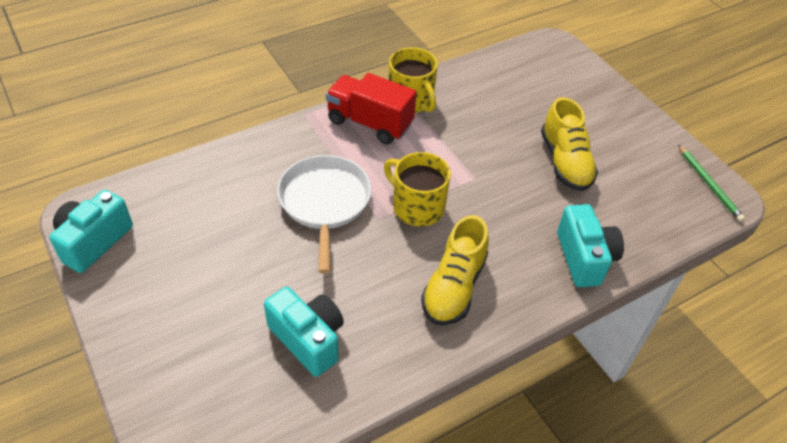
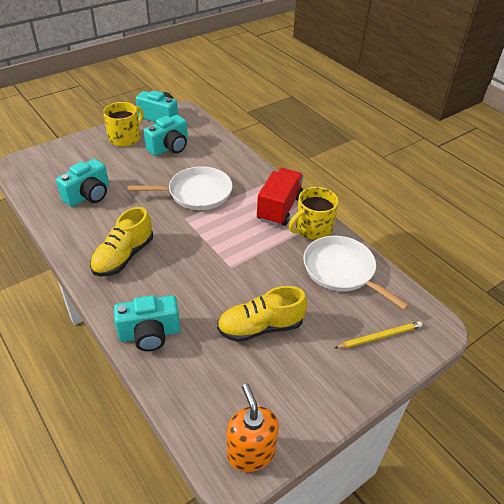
camera: 85 degrees right, 5 degrees down
(196, 230) = (169, 147): none -> turquoise camera
(417, 207) = (197, 236): yellow mug -> yellow mug (125, 138)
(454, 287) = (124, 256): yellow shoe -> yellow shoe turned 75 degrees counterclockwise
(481, 89) = (342, 271): none -> white pan
(568, 80) = (380, 336): none -> yellow pencil
(709, 185) = (251, 453): green pencil -> orange soap dispenser

